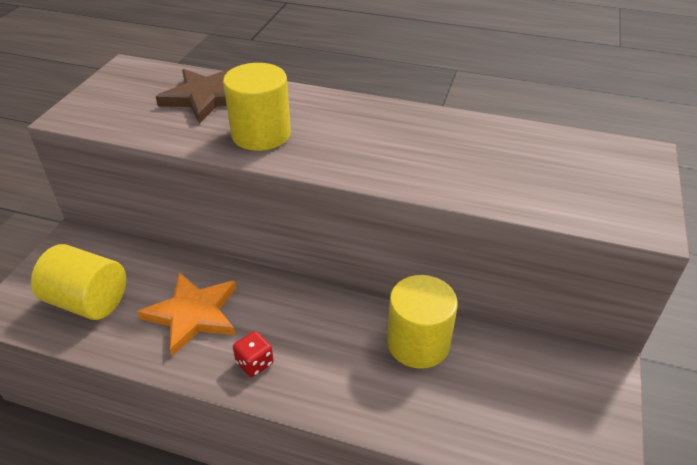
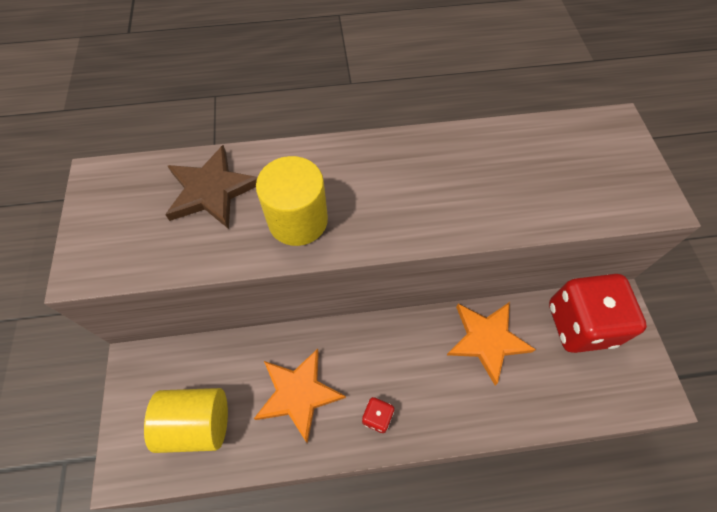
camera: 25 degrees left, 20 degrees up
(418, 343) = (487, 340): yellow cylinder -> orange star
(540, 370) = (580, 324): none -> red dice

